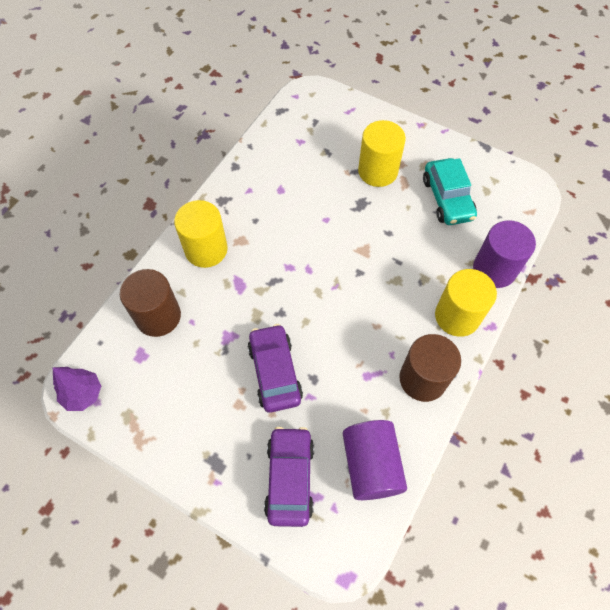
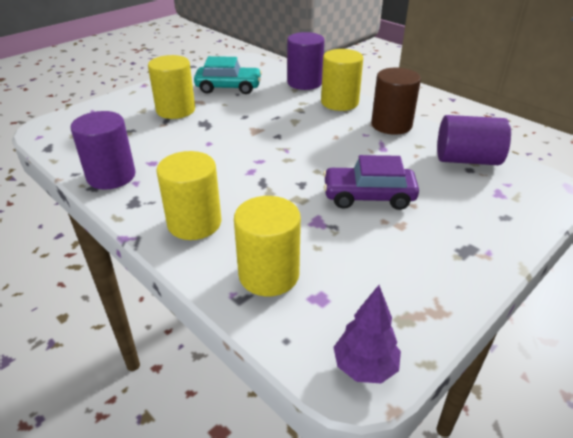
camera: 75 degrees left, 25 degrees down
(158, 316) = (269, 275): brown cylinder -> yellow cylinder
(252, 171) = (111, 176): none -> purple cylinder
(290, 478) = (481, 203): purple car -> none

